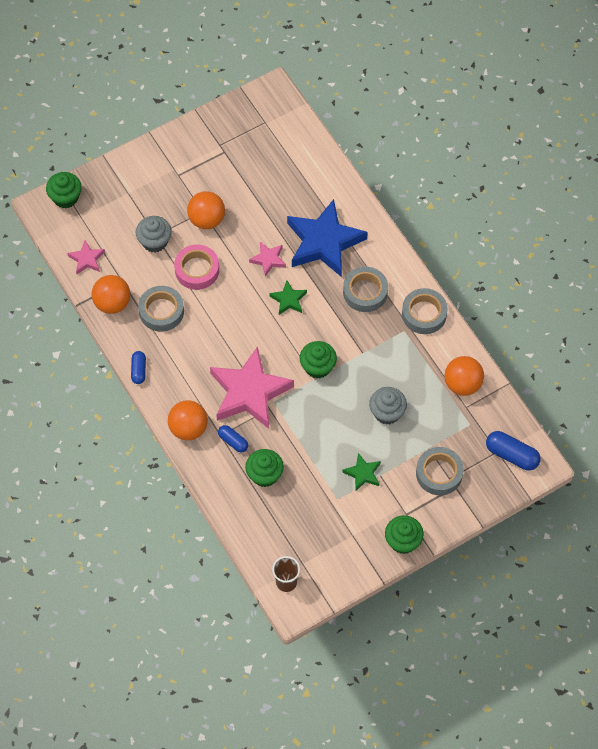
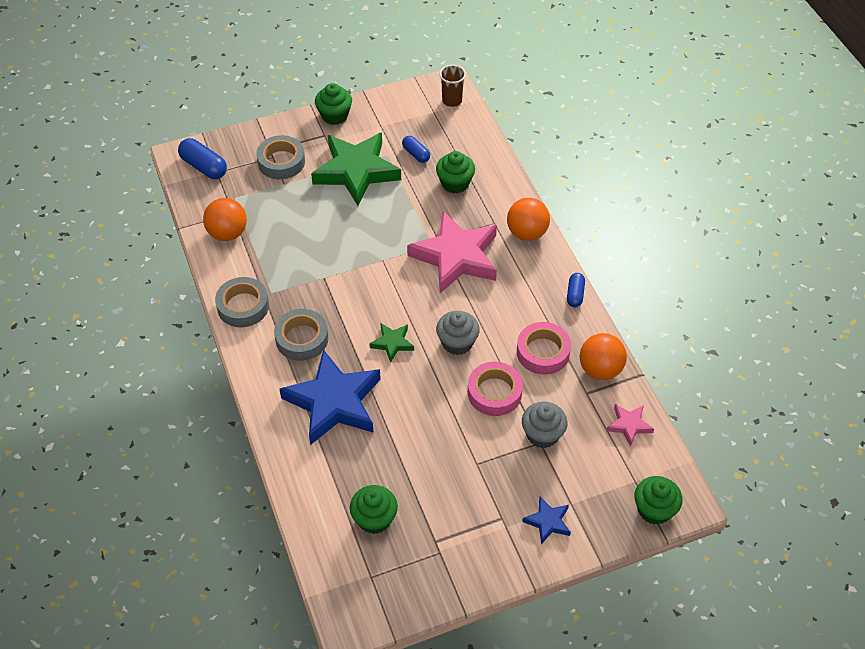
camera: 170 degrees left, 10 degrees down
(144, 177) = (548, 522): none -> blue star
(161, 311) = (543, 352): grey tape -> pink tape
(207, 220) = (473, 452): orange ball -> none
(233, 441) = (482, 215): blue capsule -> blue capsule (416, 154)
(268, 259) = (406, 392): pink star -> none
(317, 367) = (376, 270): green cupcake -> green cupcake (374, 519)
(363, 473) = (356, 171): green star -> green star, size x2.21
(387, 412) = (315, 219): grey cupcake -> grey cupcake (457, 342)

